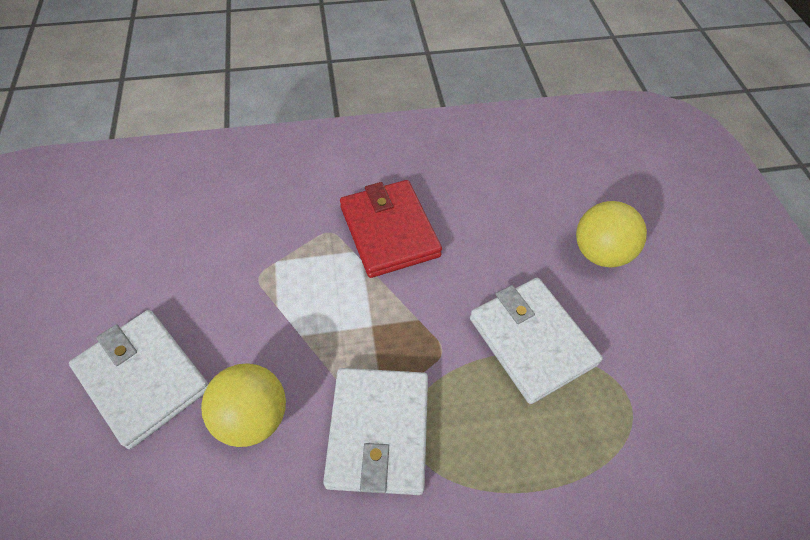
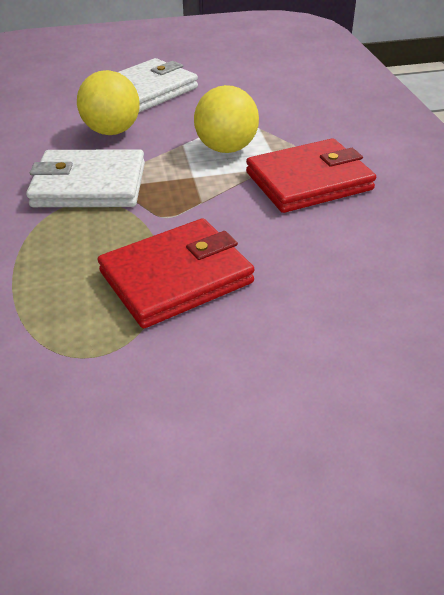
camera: 90 degrees right, 15 degrees down
(531, 341) = (176, 277): white wallet -> red wallet
(600, 252) = (320, 350): yellow ball -> yellow ball (226, 148)

